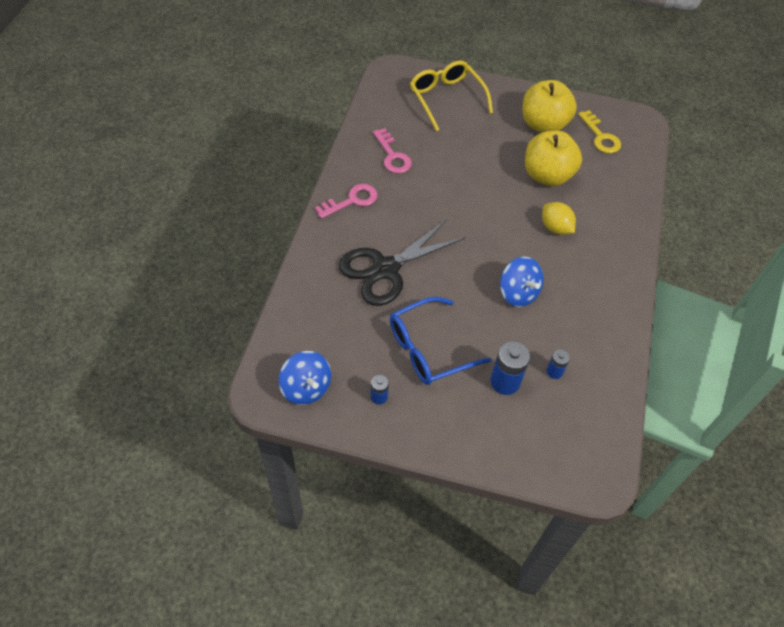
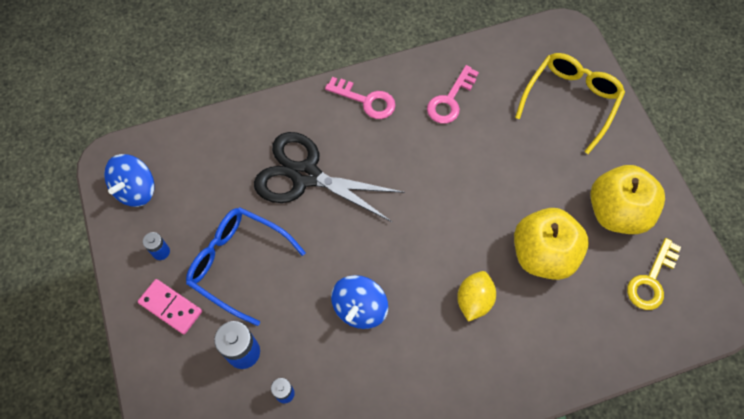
camera: 60 degrees right, 10 degrees up
(434, 413) = (170, 307): none -> pink domino

